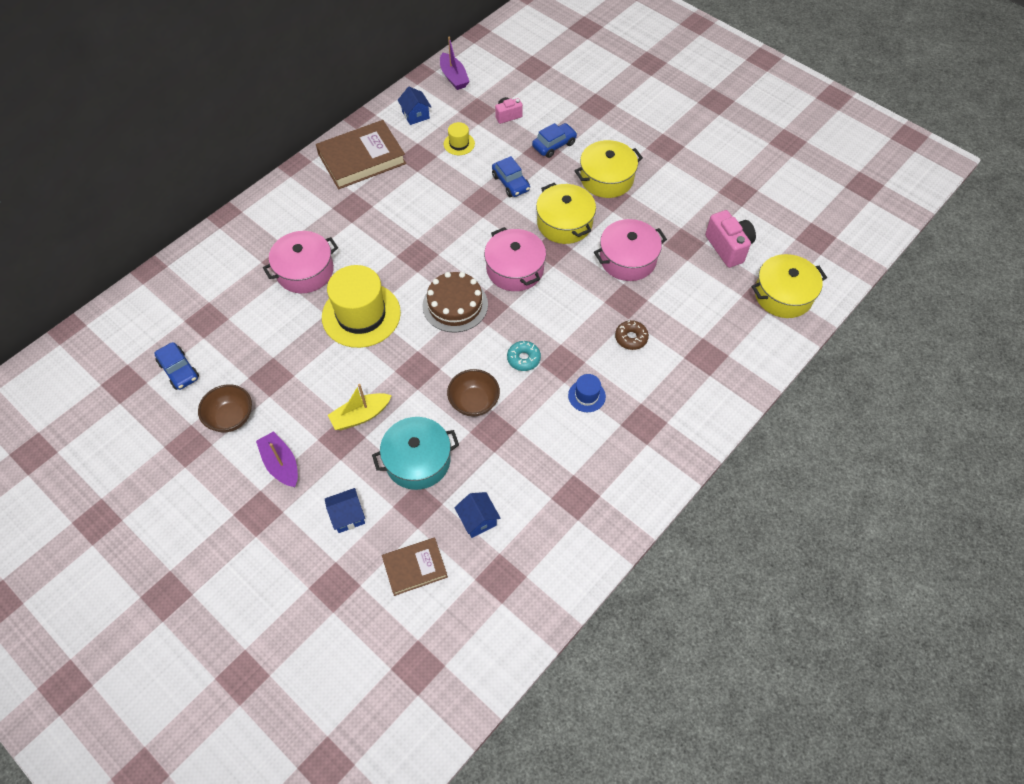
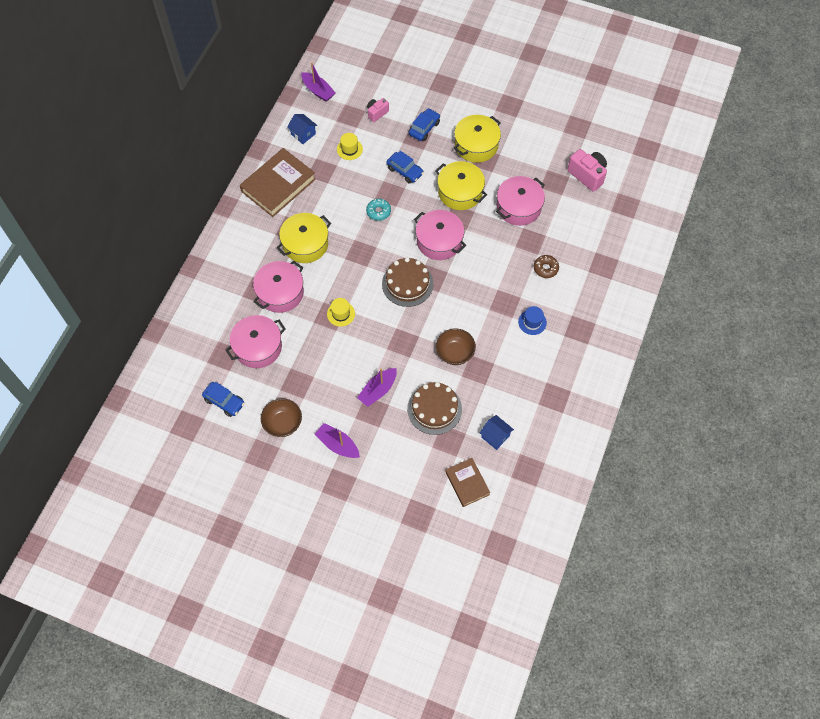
camera: 20 degrees left, 5 degrees up
(249, 322) = (258, 347): none -> pink pot
(348, 516) = (404, 464): blue house -> none
(360, 416) = (378, 390): yellow boat -> purple boat
(361, 315) = (341, 314): yellow hat -> yellow hat, size x0.45
(415, 567) = (467, 483): brown book -> brown book turned 75 degrees counterclockwise
(418, 460) = (434, 409): turquoise pot -> brown cake
(523, 359) = (476, 309): turquoise donut -> turquoise donut (378, 212)
(783, 295) = (639, 201): yellow pot -> yellow pot (305, 244)

